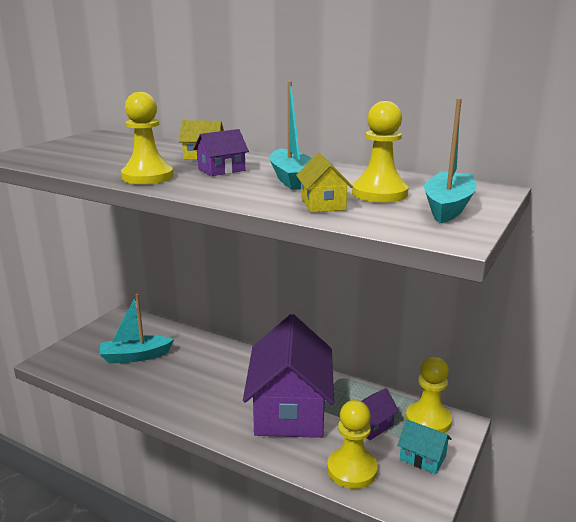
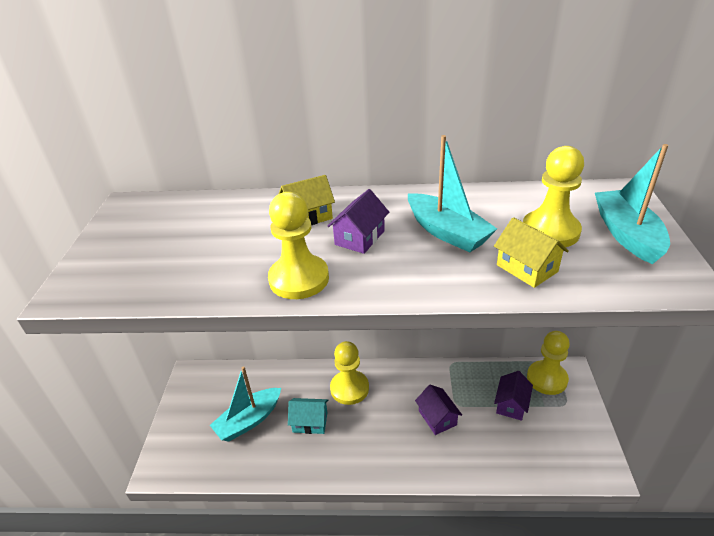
camera: 25 degrees left, 15 degrees up
(290, 409) = (437, 418): purple house -> purple house, size x0.41
(352, 470) = (531, 457): yellow pawn -> yellow pawn (349, 388)
(422, 458) = (570, 419): turquoise house -> turquoise house (310, 422)

